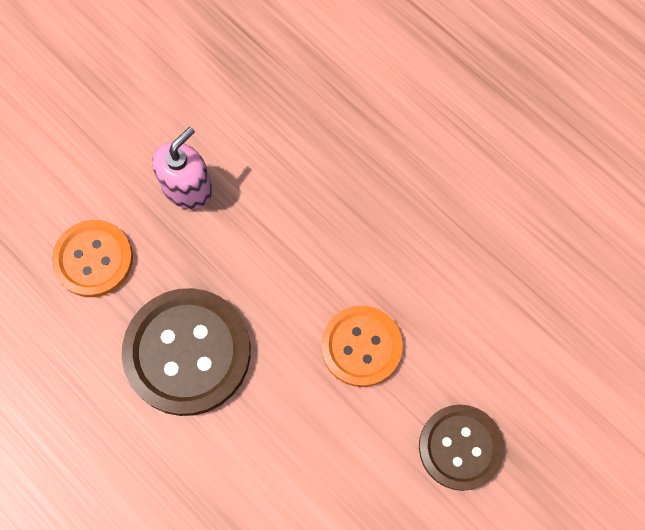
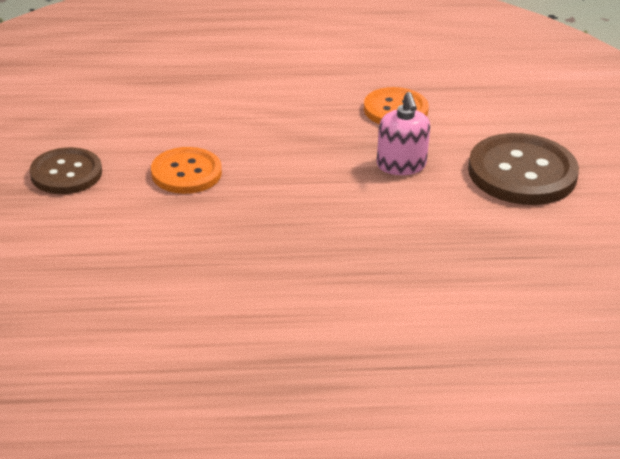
camera: 130 degrees right, 35 degrees down
(187, 352) = (283, 113): brown button -> brown button (522, 173)

